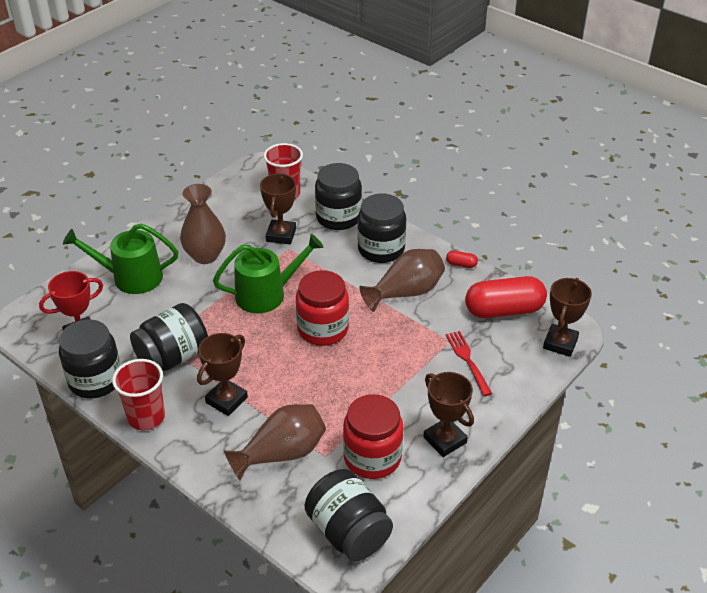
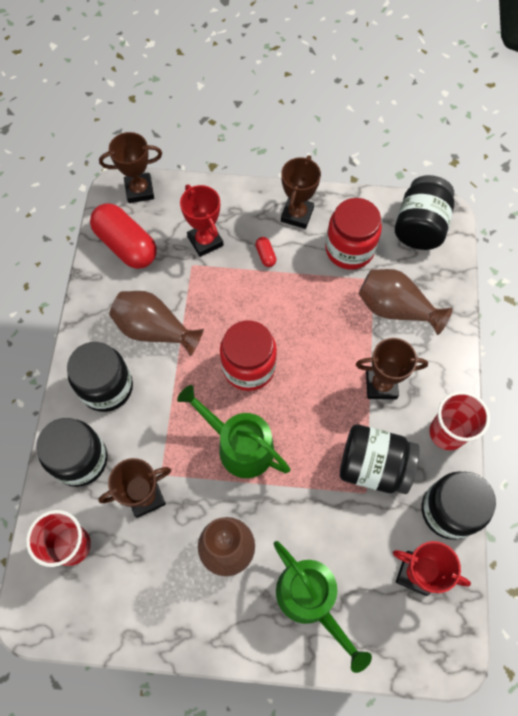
camera: 125 degrees left, 25 degrees up
(461, 264) = (85, 307): red capsule -> red capsule (265, 255)
(467, 361) = (205, 241): red fork -> red trophy

